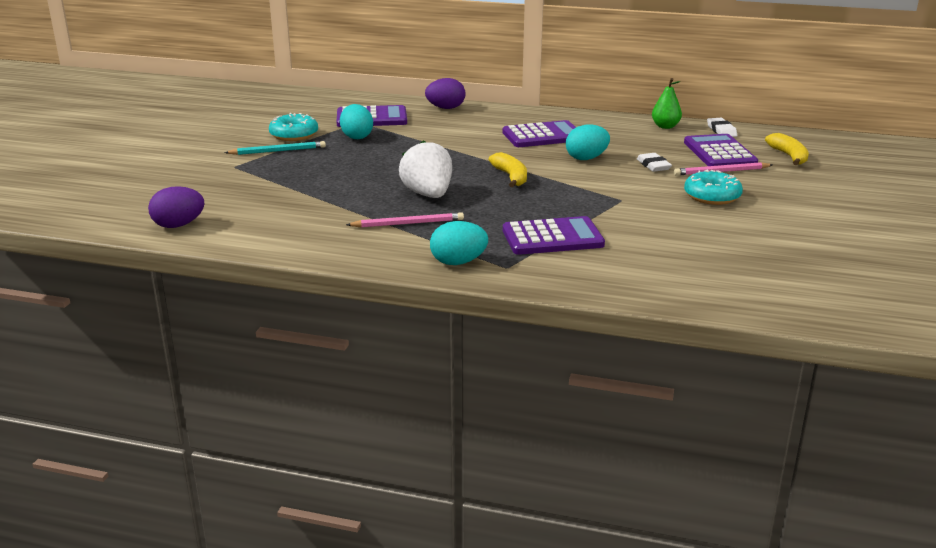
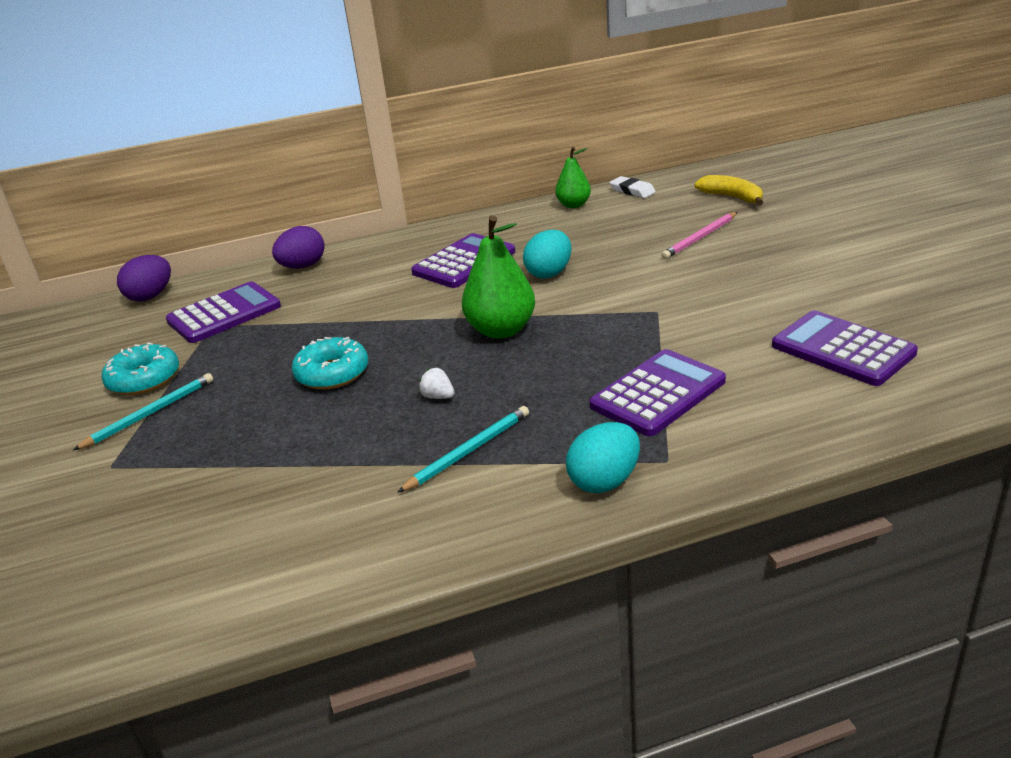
camera: 30 degrees left, 5 degrees up
(178, 225) = (138, 613): purple egg -> purple egg (151, 296)
(357, 137) = (237, 348): turquoise egg -> none
(408, 223) = (468, 451): pink pencil -> turquoise pencil
(428, 195) = (438, 397): white strawberry -> white strawberry, size x0.41
(511, 177) = (501, 330): yellow banana -> green pear
(653, 165) = (627, 256): white eraser -> none
(712, 196) = (733, 270): turquoise donut -> turquoise donut (332, 373)
(719, 153) = (667, 217): purple calculator -> purple calculator (842, 349)

